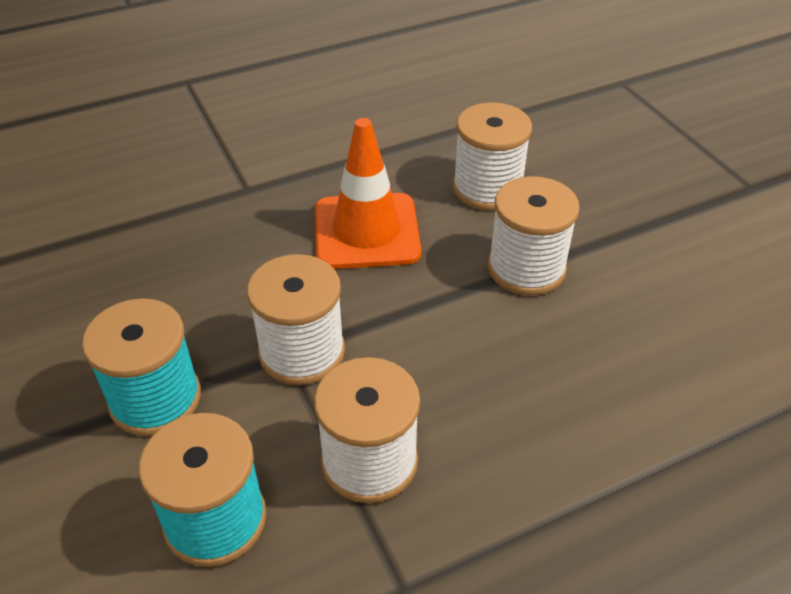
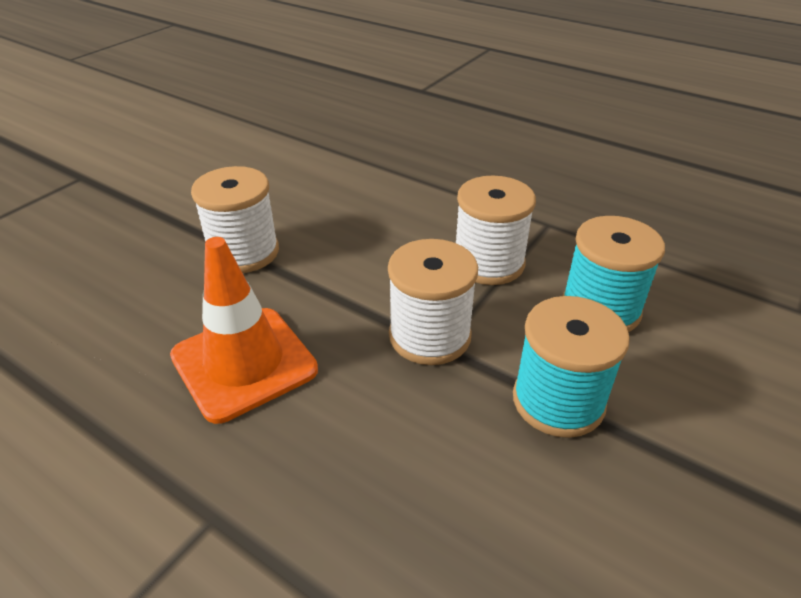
camera: 120 degrees left, 5 degrees down
(487, 188) = (131, 305): white spool -> none

